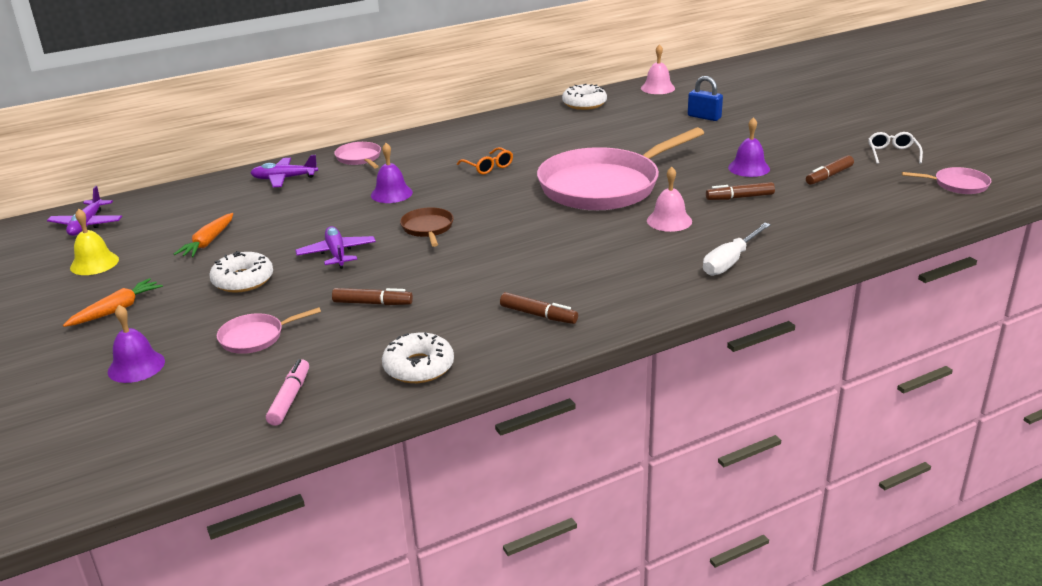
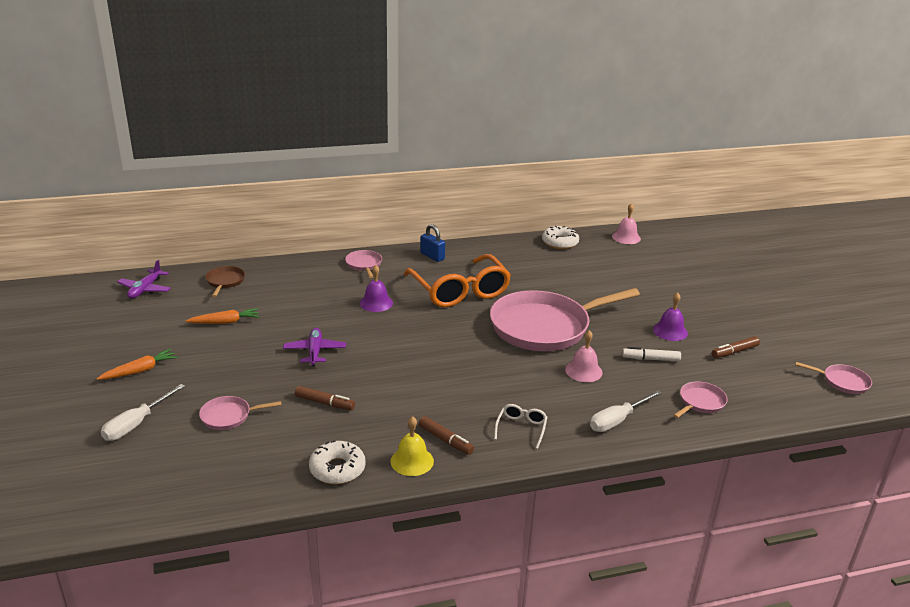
camera: 10 degrees right, 0 degrees up
(94, 263) = (138, 325): yellow bell -> yellow bell (412, 461)
(136, 366) = (136, 424): purple bell -> white screwdriver
(208, 242) = (225, 322): orange carrot -> orange carrot turned 135 degrees counterclockwise
(243, 280) = (238, 362): white donut -> none
(284, 178) = (301, 273): purple plane -> none
(290, 398) = (234, 476): pink marker -> none
(428, 228) = (391, 341): brown pan -> brown pan (225, 282)
(488, 167) = (460, 291): orange glasses -> orange glasses, size x2.40
(704, 117) = (653, 273): blue padlock -> blue padlock (432, 256)
(739, 197) = (650, 359): brown marker -> white marker
(814, 229) = (700, 402): none -> pink pan
(892, 153) = (799, 339): white glasses -> white glasses (521, 428)

